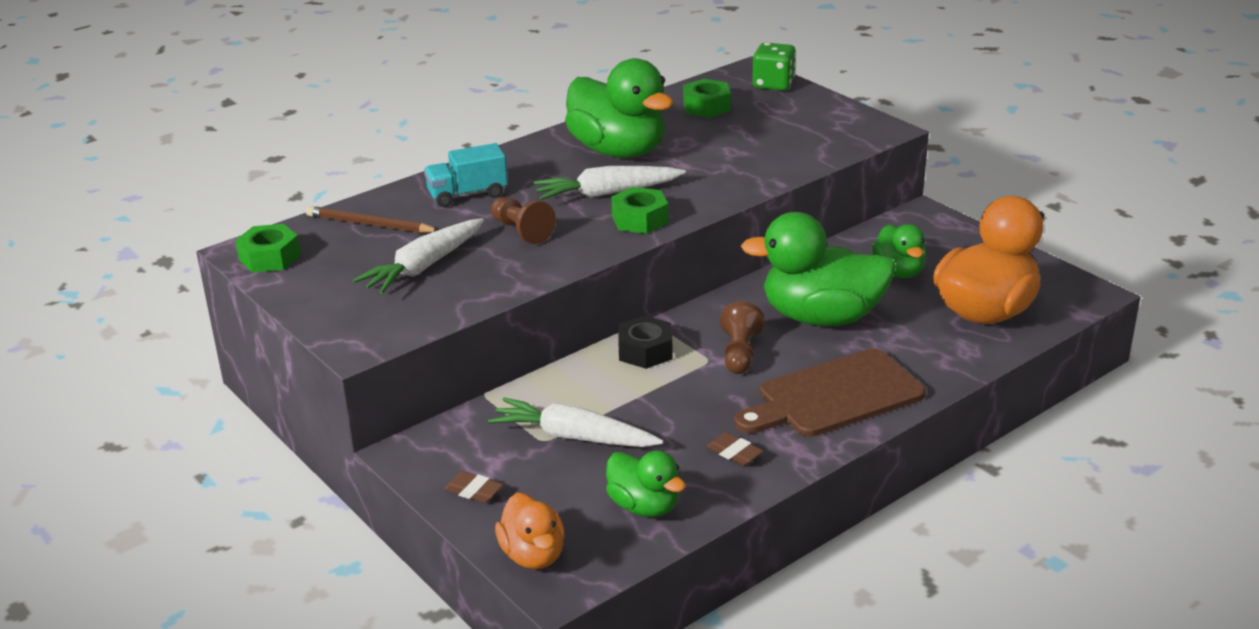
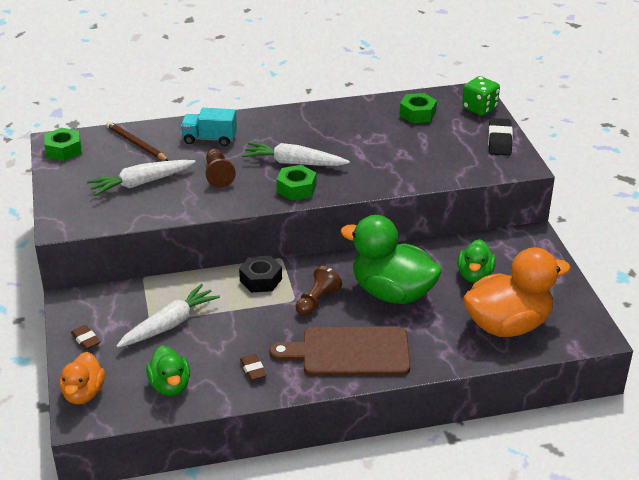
camera: 25 degrees right, 5 degrees up
(573, 437) = (169, 324): white carrot -> white carrot turned 90 degrees clockwise
(618, 151) = (329, 133): green duck -> none
(831, 111) = (499, 141): none -> black eraser

